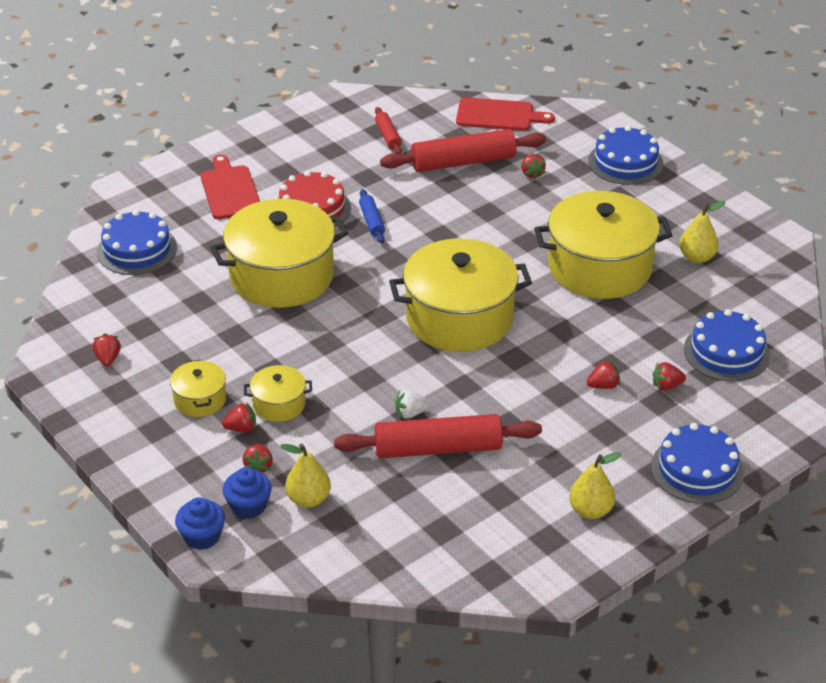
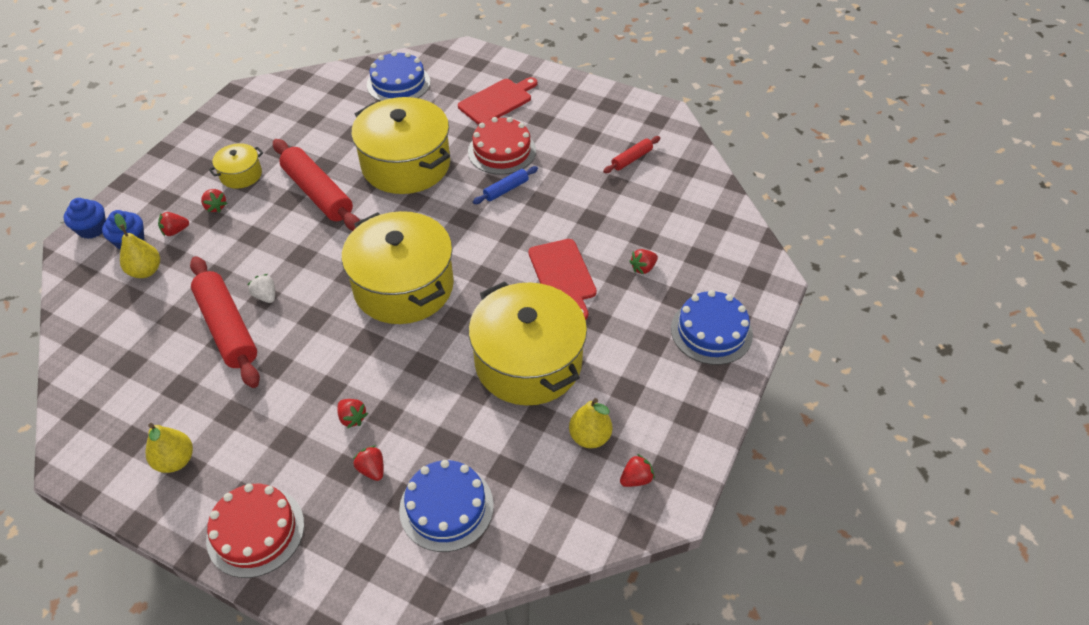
camera: 65 degrees right, 10 degrees up
(108, 359) = (269, 115): red strawberry -> red strawberry (636, 479)
(279, 404) = (250, 217): yellow pot -> none
(463, 162) = (628, 217): red rolling pin -> red rolling pin (318, 193)
(498, 115) = (717, 217): red cutting board -> red cutting board (563, 276)
(697, 469) = (255, 531): blue cake -> red cake

